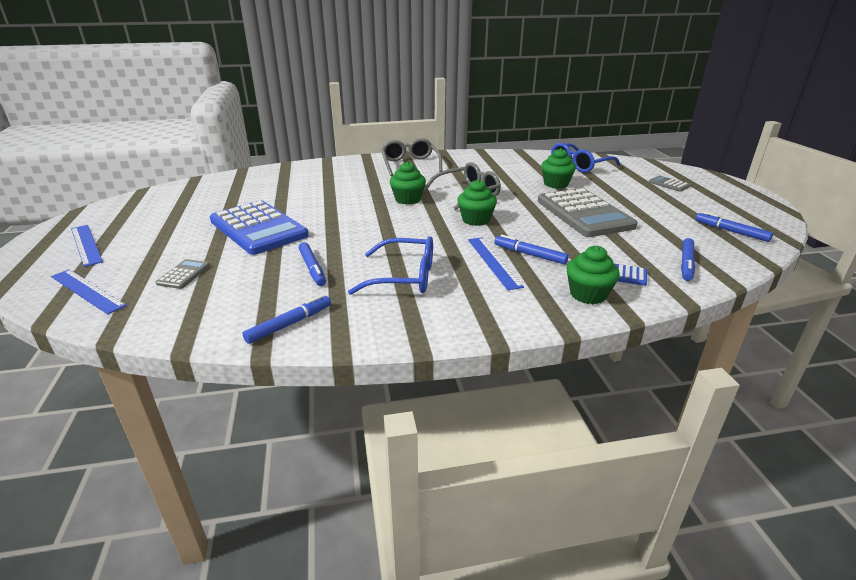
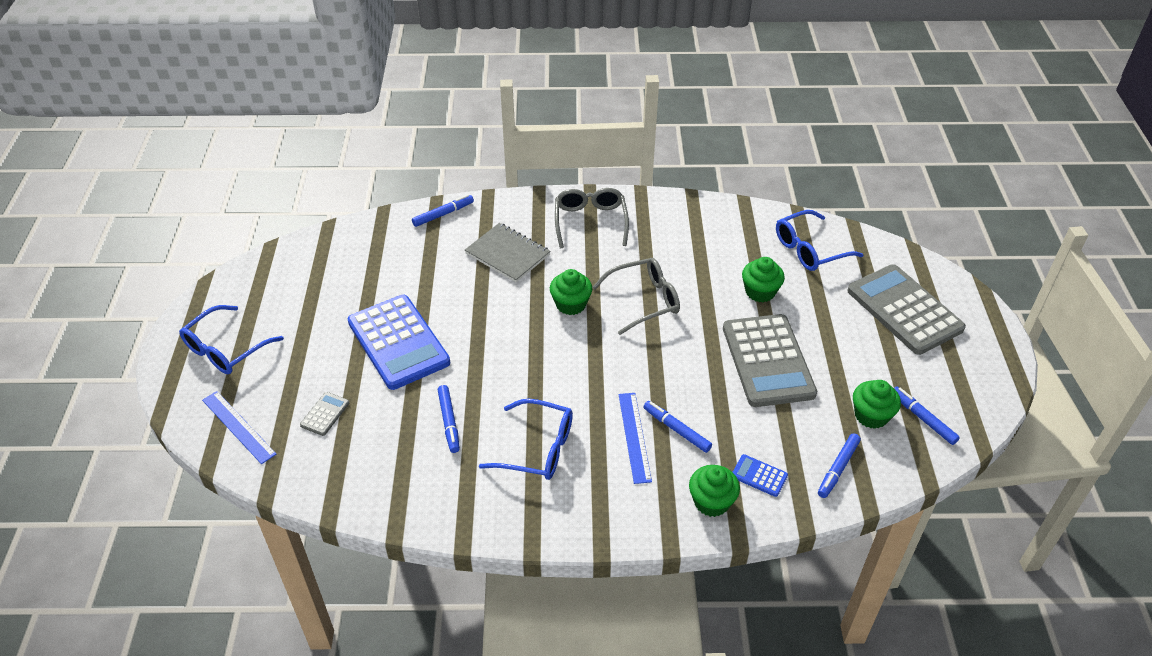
camera: 10 degrees right, 15 degrees up
(86, 244) = (226, 349): blue ruler -> blue glasses
(289, 324) = (421, 502): blue marker -> blue marker (443, 214)
(348, 181) = (507, 254): none -> grey notebook
(476, 220) = (638, 357): green cupcake -> green cupcake (871, 415)
(669, 184) = (904, 310): grey calculator -> grey calculator, size x2.43

